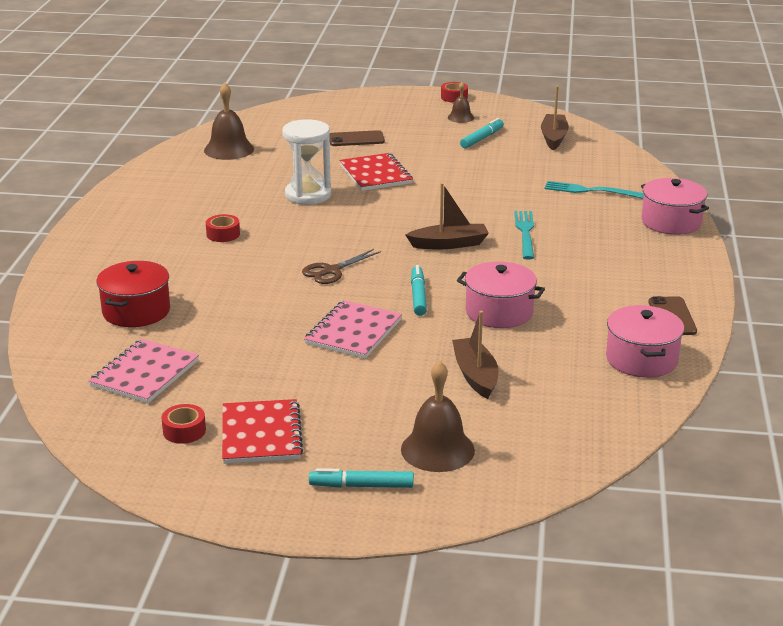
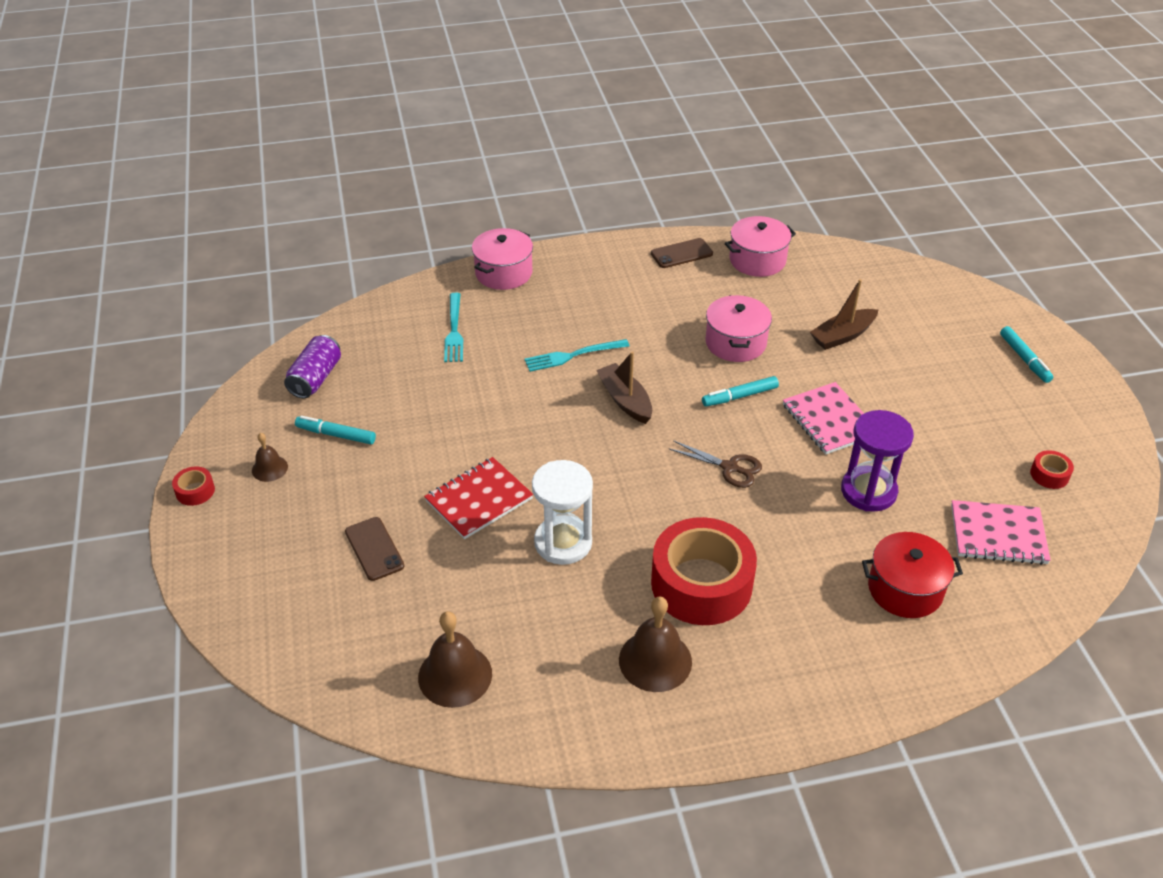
camera: 110 degrees left, 15 degrees up
(223, 234) = (701, 584): red tape -> red tape, size x2.48
(250, 326) = (868, 491): none -> purple hourglass
(261, 434) = (1014, 428): red notebook -> none
(353, 332) = (829, 420): pink notebook -> pink notebook turned 60 degrees clockwise
(437, 449) = (952, 334): brown bell -> brown bell (655, 660)
(553, 138) = (315, 378): brown boat -> purple can

